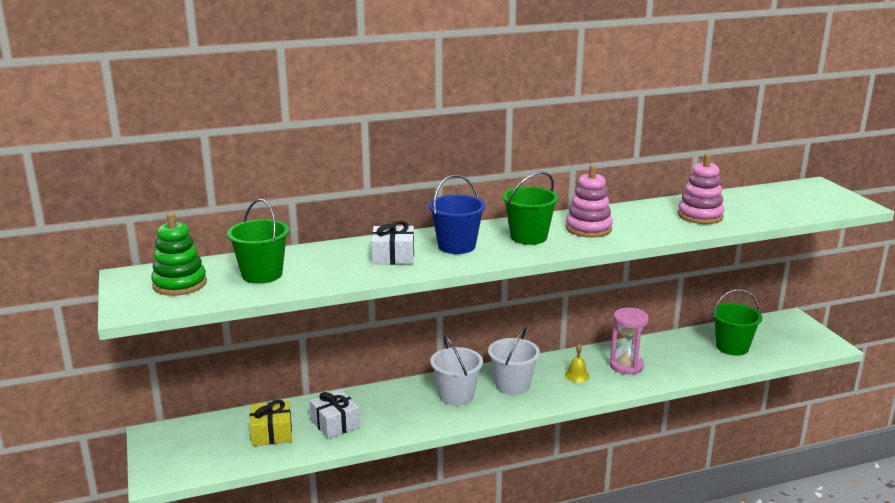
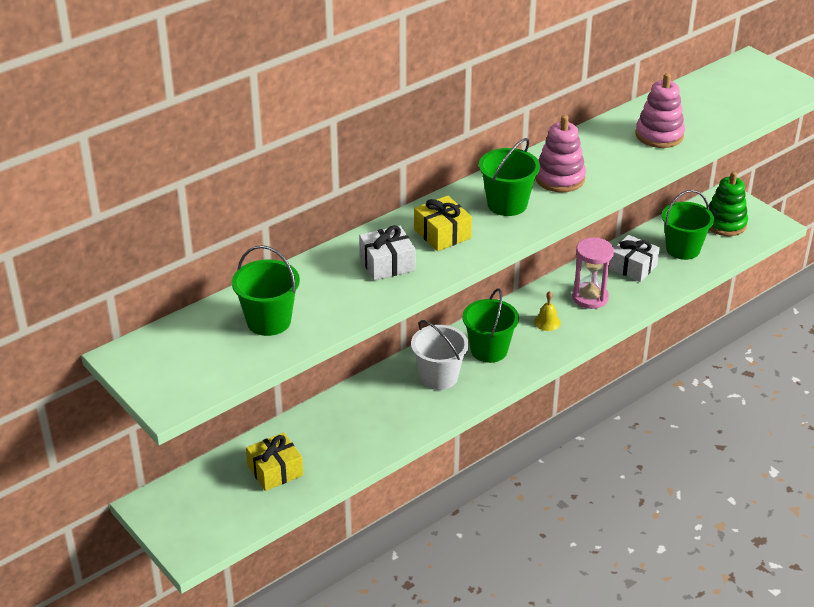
camera: 20 degrees left, 15 degrees up
(180, 284) = (191, 355): green stacking toy -> green stacking toy (725, 224)
(335, 423) = (334, 442): white gift -> white gift (633, 267)
(456, 246) = (442, 234): blue bucket -> yellow gift
(512, 385) = (489, 350): white bucket -> green bucket

